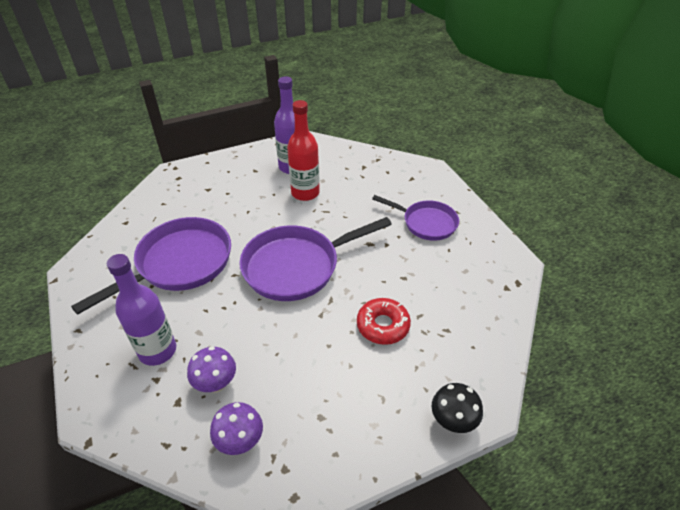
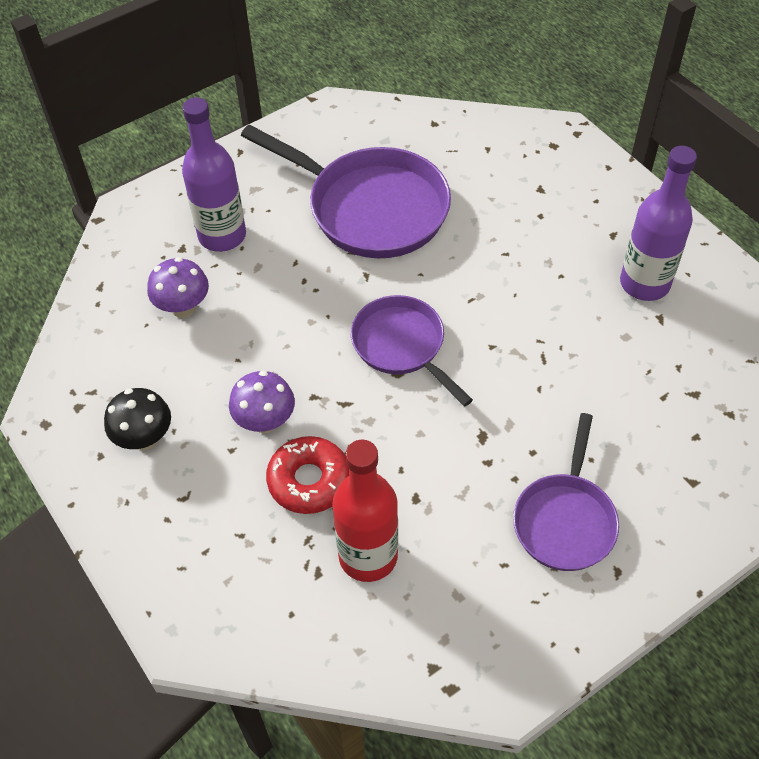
camera: 80 degrees right, 10 degrees up
(240, 441) = (109, 354): purple mushroom -> purple mushroom (265, 421)
(296, 266) = (402, 346): purple pan -> purple pan, size x0.61
(305, 193) = (580, 318): red bottle -> red bottle (368, 556)
(452, 421) = (157, 590): black mushroom -> black mushroom (144, 438)

